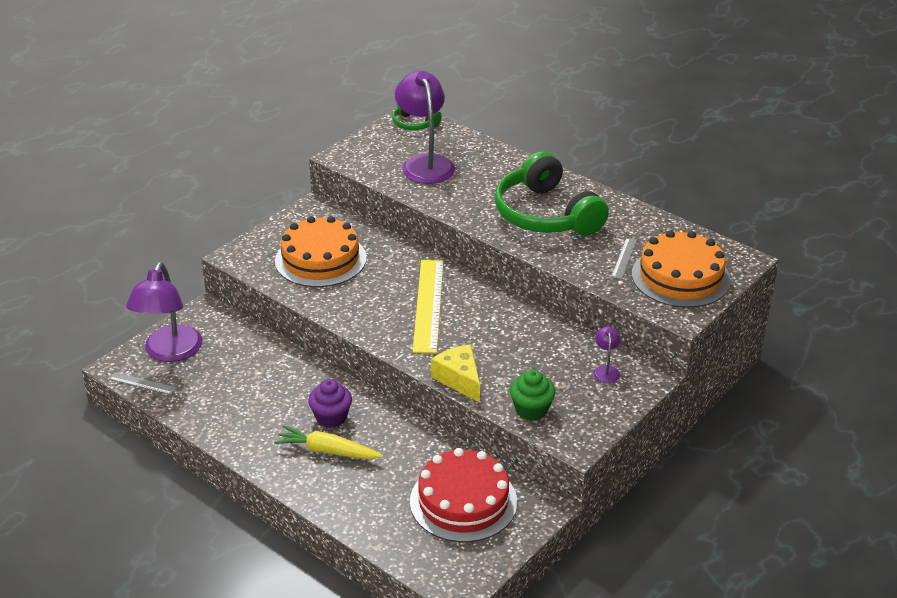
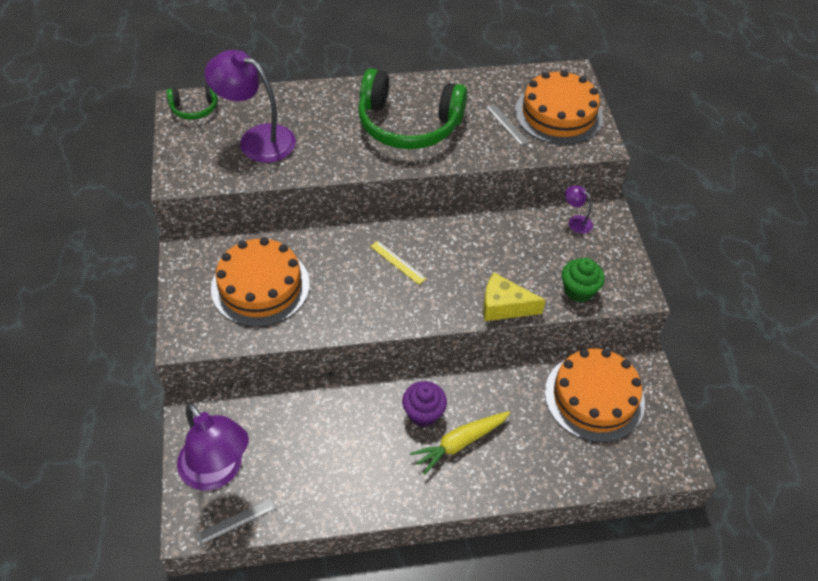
camera: 50 degrees left, 15 degrees up
(428, 305) = (397, 262): yellow ruler -> yellow ruler, size x0.46
(463, 501) = (594, 397): red cake -> orange cake

